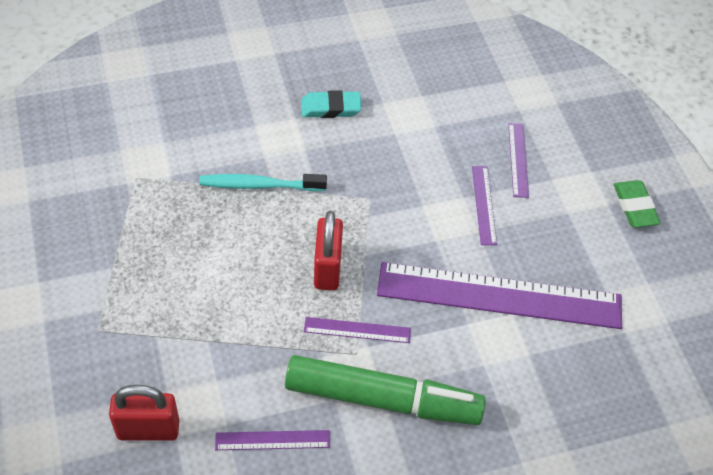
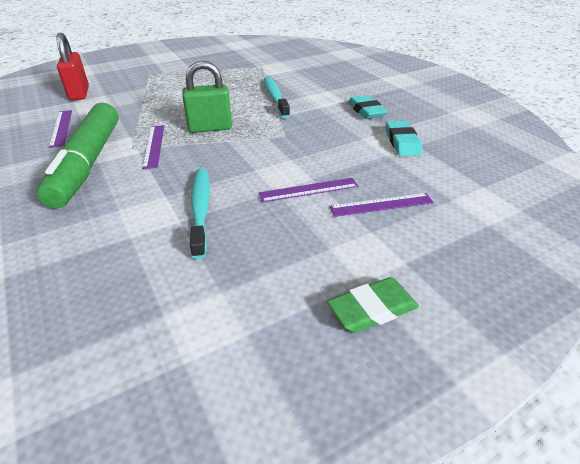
camera: 80 degrees right, 15 degrees down
(327, 268) = (210, 128): red padlock -> green padlock
(413, 104) = (402, 142): none -> turquoise eraser
(499, 295) = (200, 210): purple ruler -> turquoise toothbrush

